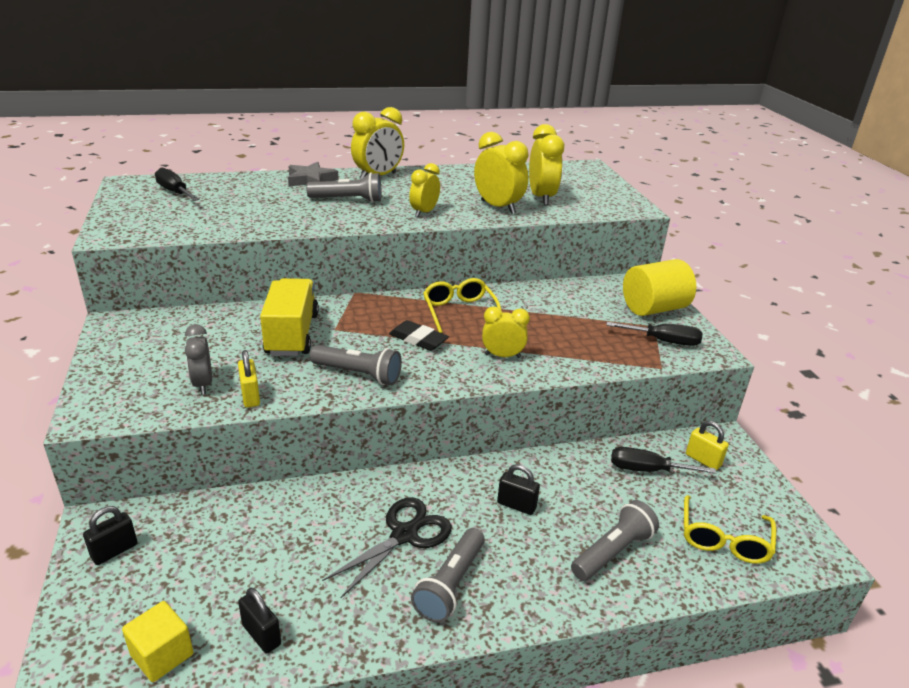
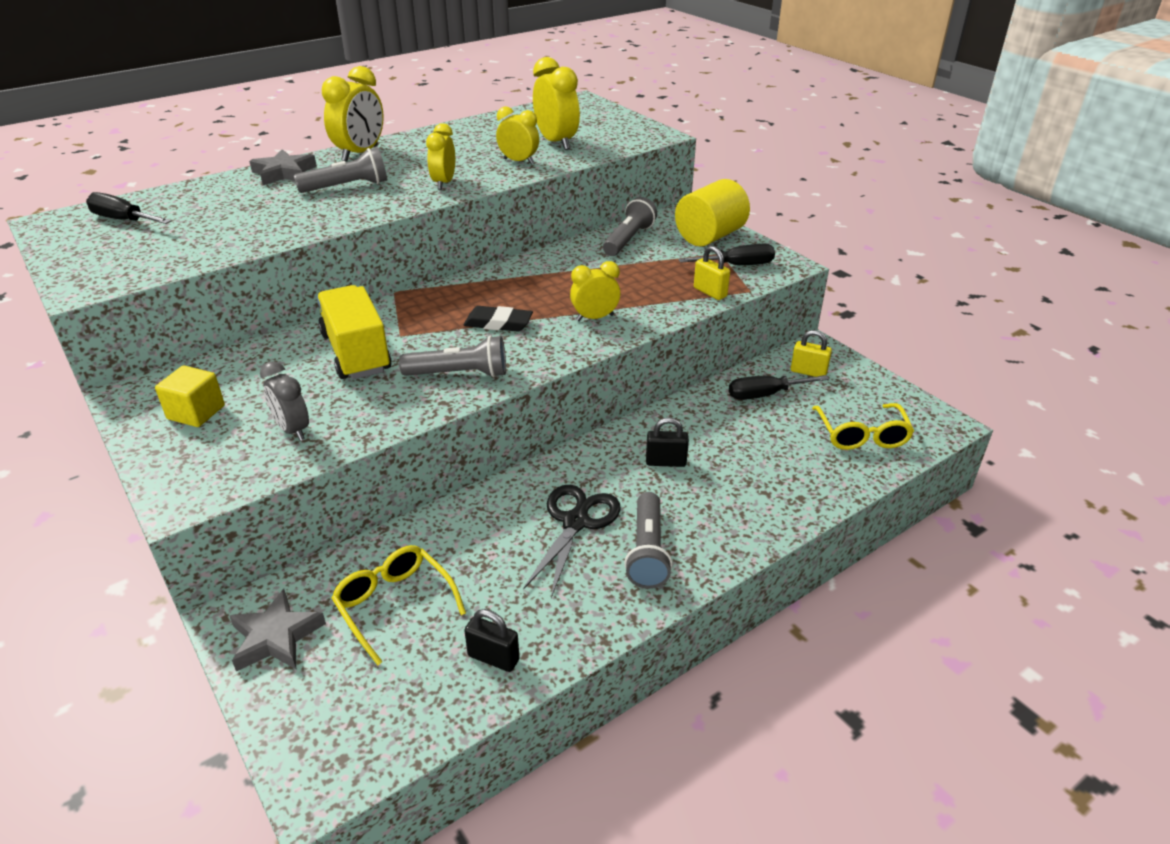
camera: 20 degrees left, 5 degrees up
(114, 551) = (276, 637): black padlock -> grey star
(162, 654) = (402, 712): yellow cube -> yellow cube (196, 412)
(250, 396) = (358, 427): yellow padlock -> yellow padlock (710, 292)
(459, 311) = (521, 285): yellow glasses -> yellow glasses (394, 604)
(498, 207) = (519, 161): yellow clock -> yellow clock, size x0.65
(613, 551) = (775, 475): grey flashlight -> grey flashlight (628, 239)

